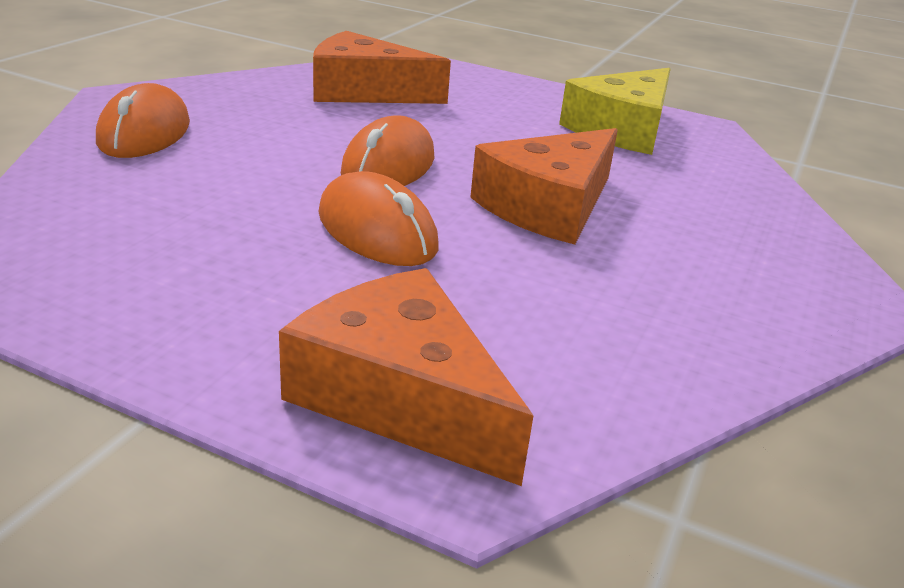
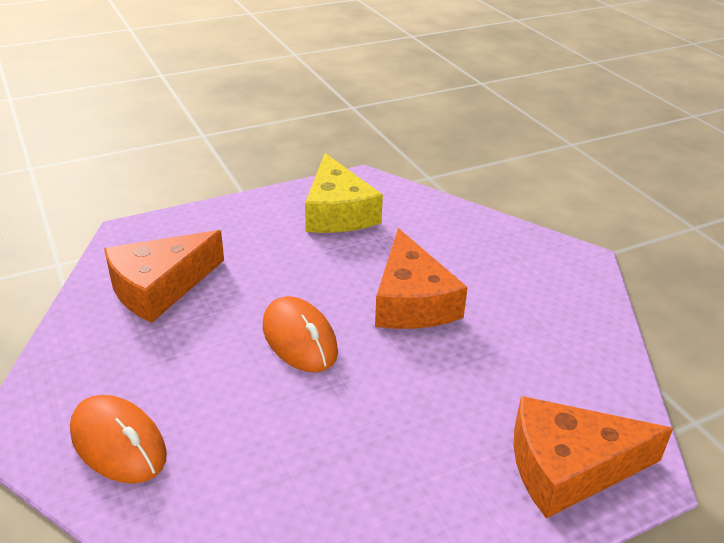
camera: 50 degrees left, 5 degrees up
(377, 231) = (387, 389): orange mouse -> none

